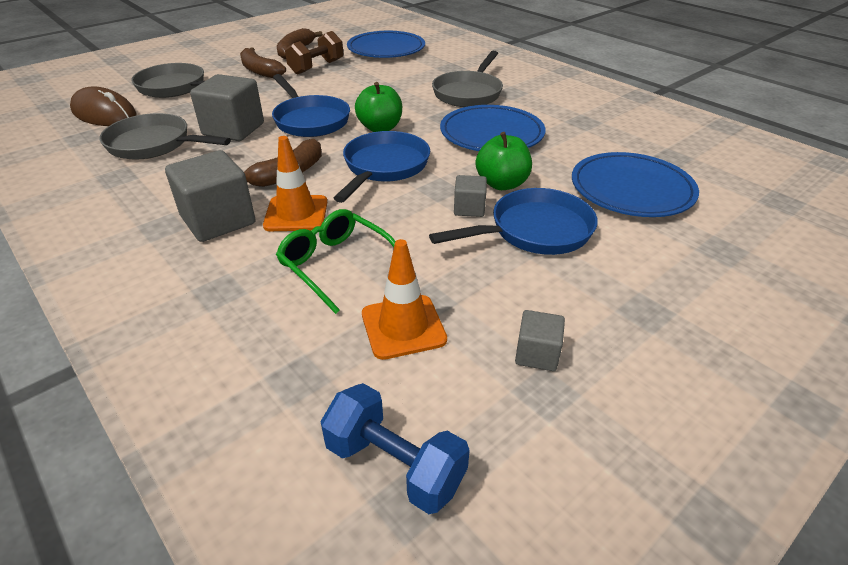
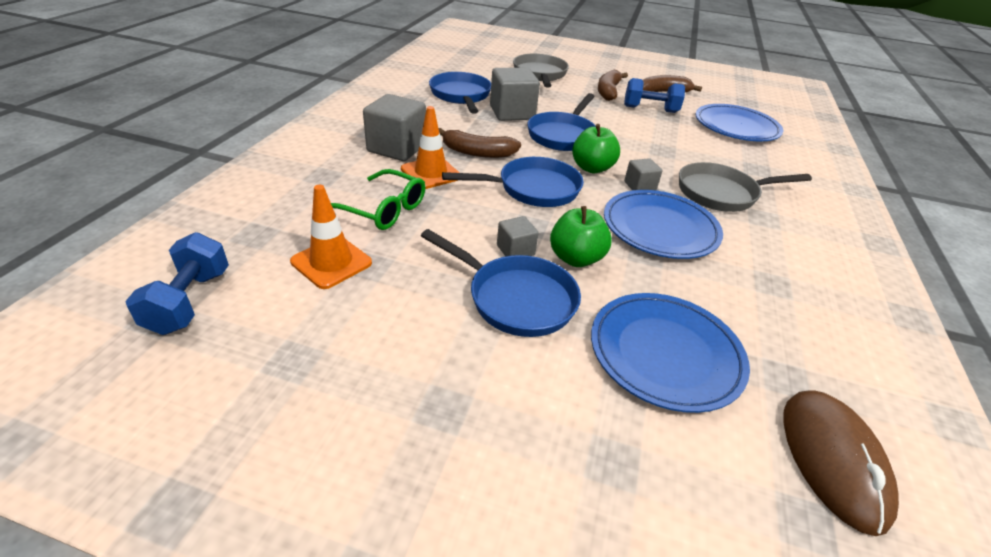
camera: 55 degrees right, 0 degrees up
(104, 113) = (478, 68): brown mouse -> brown mouse (832, 460)
(154, 144) = (461, 96): grey pan -> blue pan
(316, 67) = (650, 109): brown dumbbell -> blue dumbbell
(336, 264) = (383, 210): green glasses -> green glasses turned 105 degrees clockwise
(537, 354) = (337, 343): grey cube -> grey cube (639, 186)

